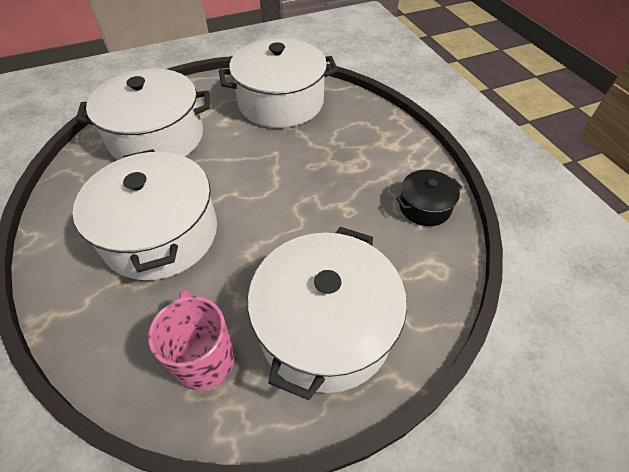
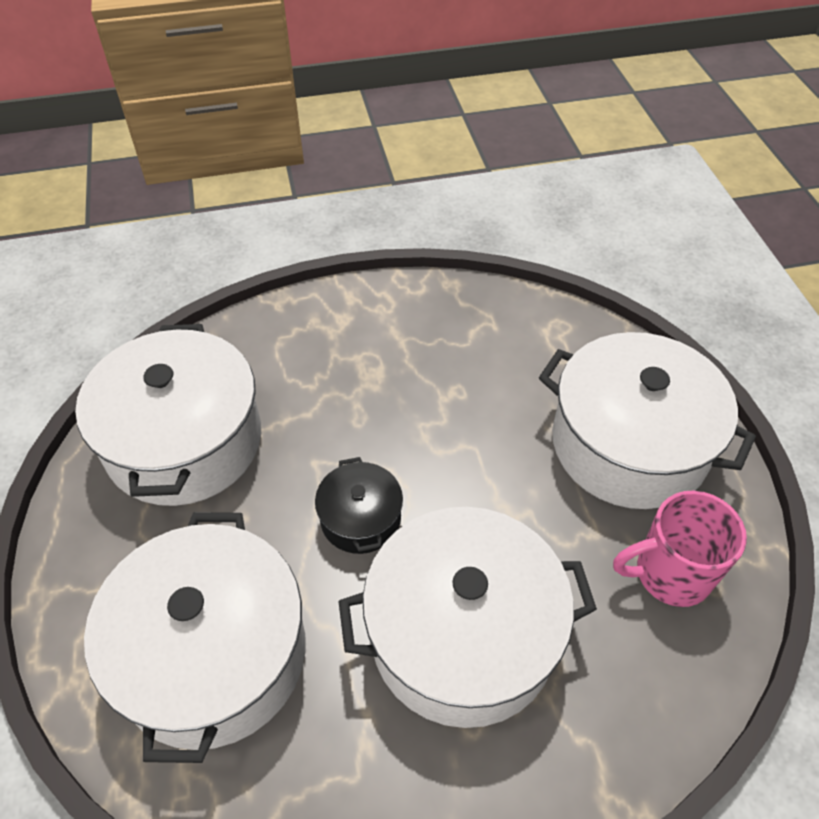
camera: 80 degrees left, 0 degrees up
(424, 207) = (463, 315): black pot -> black pot (360, 518)

